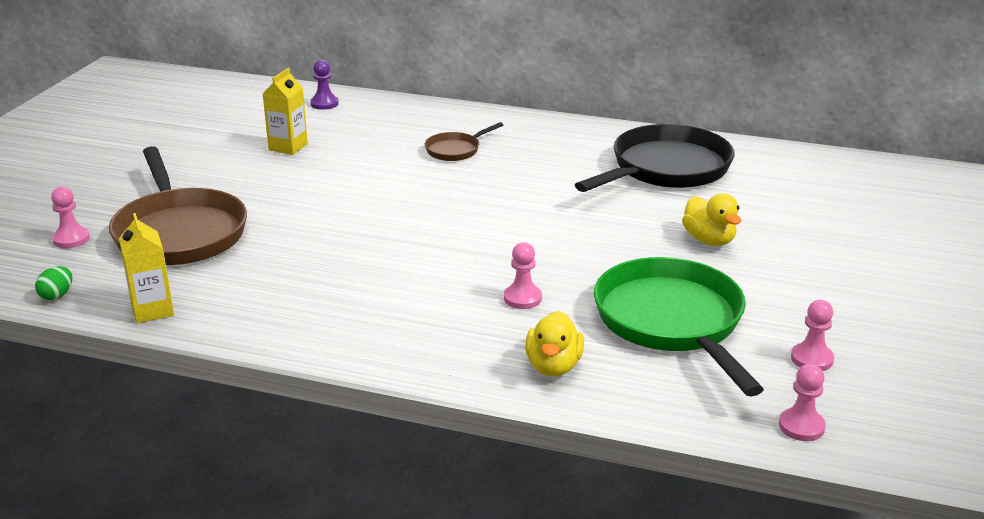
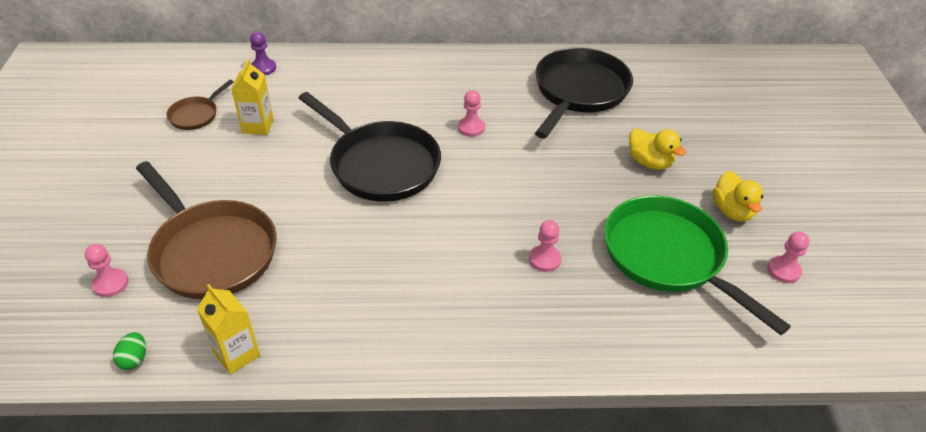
camera: 20 degrees left, 15 degrees up
(394, 195) = (380, 164): none -> black pan
(455, 150) = (404, 102): brown pan -> brown pan (196, 115)
(553, 366) = (607, 329): yellow duck -> yellow duck (732, 211)
(801, 426) = (812, 343): pink pawn -> pink pawn (471, 128)

